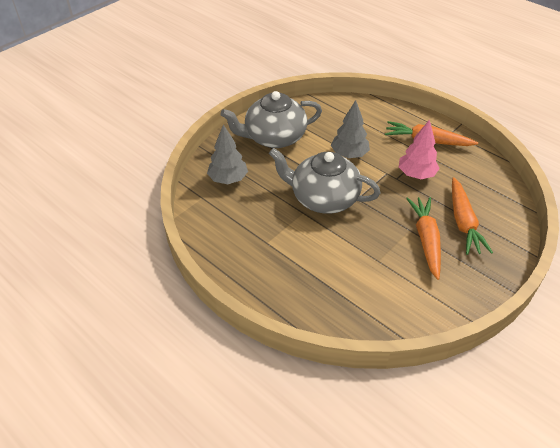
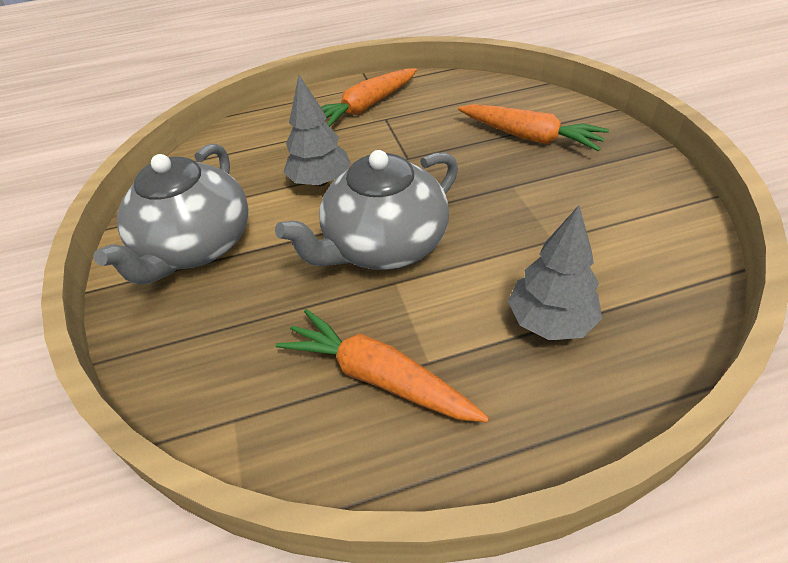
camera: 55 degrees left, 0 degrees up
(228, 179) = (227, 353): grey tree -> grey tree (550, 321)
(416, 174) = (416, 139): pink tree -> none
(426, 240) = (540, 179): orange carrot -> orange carrot (378, 377)

